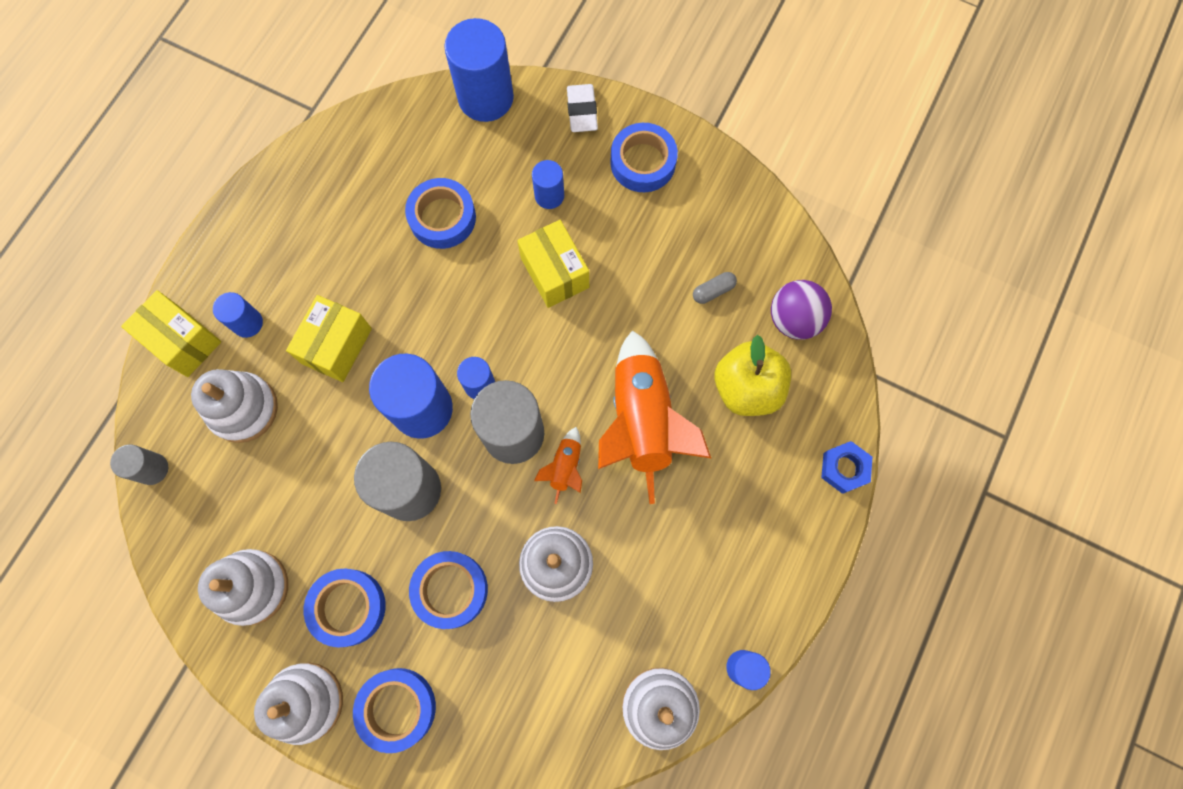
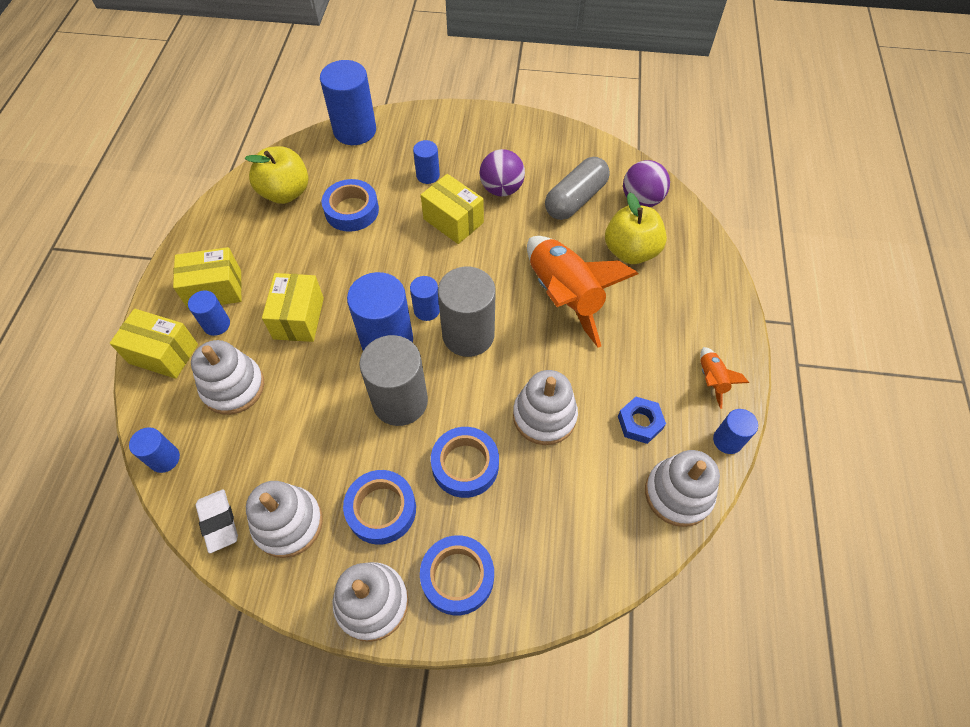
camera: 20 degrees left, 15 degrees down
(152, 469) = (164, 459): grey cylinder -> blue cylinder
(258, 276) = (215, 289): none -> yellow box
(375, 166) = (285, 192): none -> yellow apple
(565, 467) = (519, 345): orange rocket -> orange rocket (711, 379)
(582, 111) = (429, 120): white eraser -> white eraser (218, 522)
(630, 246) = (501, 189): none -> purple ball
(643, 162) = (487, 138): blue tape -> none
(713, 291) = (575, 199): grey capsule -> grey capsule, size x2.24
(844, 468) = (727, 280): blue nut -> blue nut (640, 423)

